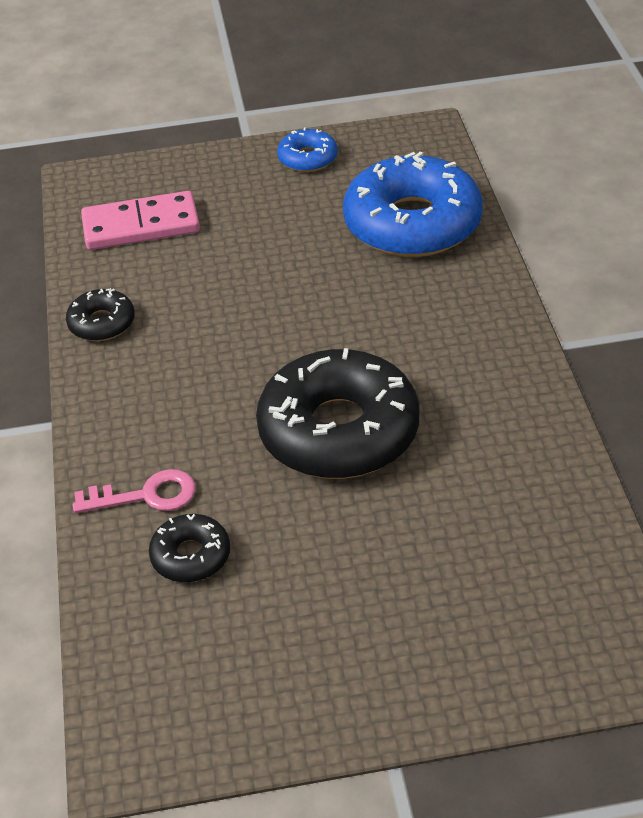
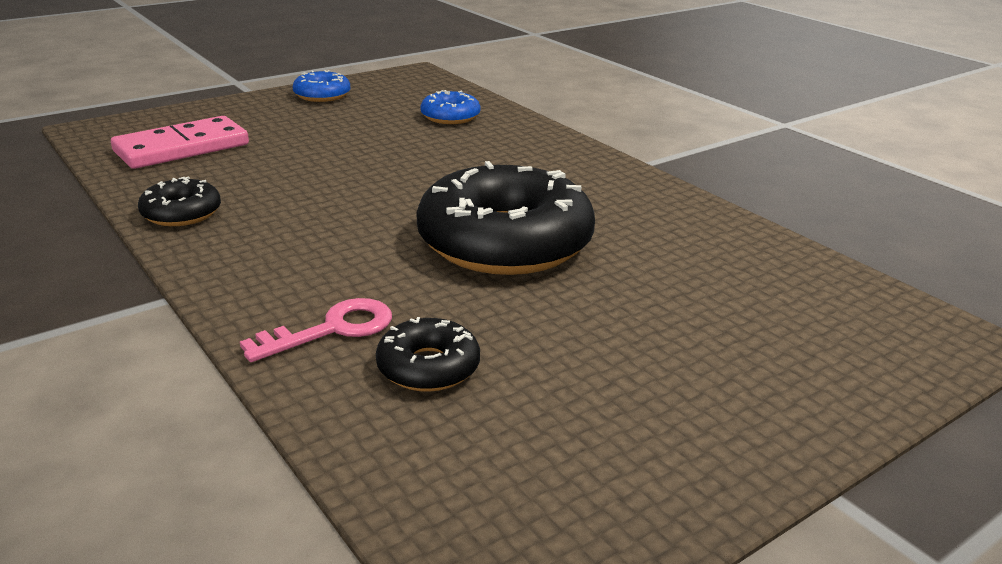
camera: 30 degrees left, 15 degrees down
(412, 223) = (450, 117): blue donut -> blue donut, size x0.46

